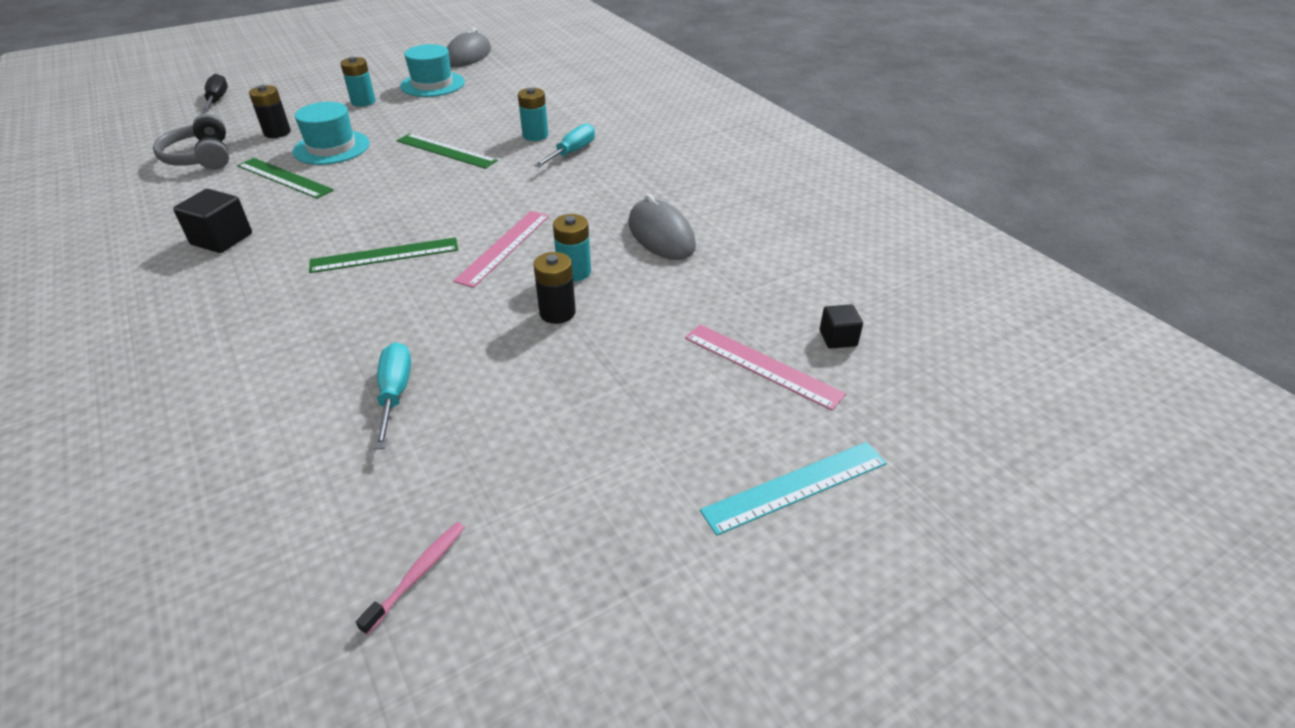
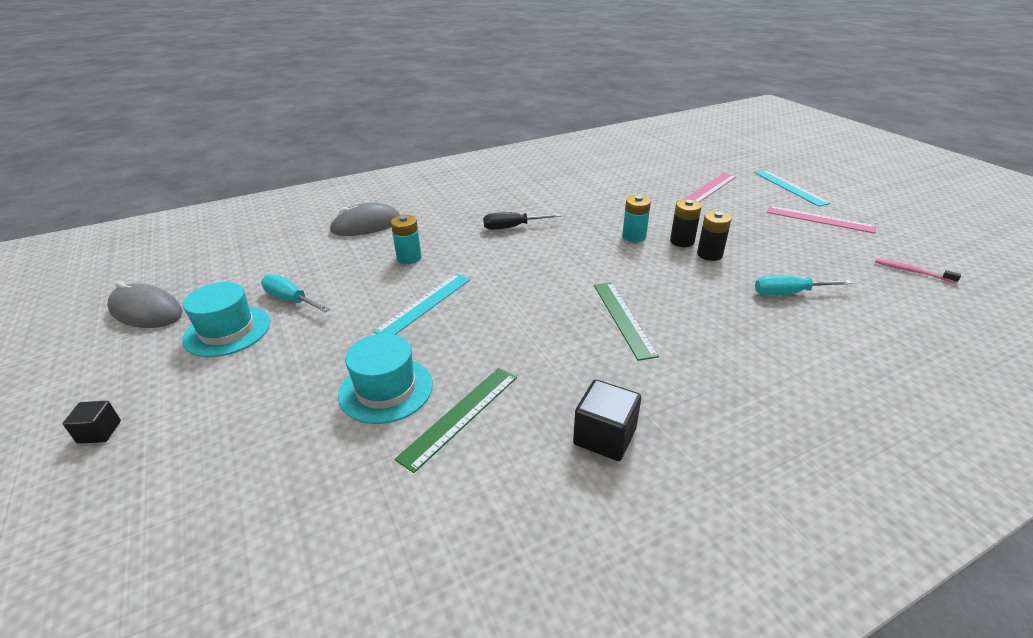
camera: 85 degrees left, 5 degrees down
(201, 157) = (368, 529): grey headphones -> none
(217, 100) = (107, 583): black screwdriver -> black screwdriver (512, 227)
(277, 132) = (312, 455): black battery -> black battery (709, 254)
(363, 102) = (247, 384): turquoise battery -> none
(446, 151) = (424, 304): green ruler -> turquoise ruler
(504, 247) = (605, 264): pink ruler -> pink ruler (820, 219)
(572, 152) = (450, 240): turquoise screwdriver -> turquoise screwdriver (290, 299)
(661, 235) = (584, 209): grey mouse -> grey mouse (366, 225)
(838, 338) = (680, 171): black cube -> black cube (99, 432)

